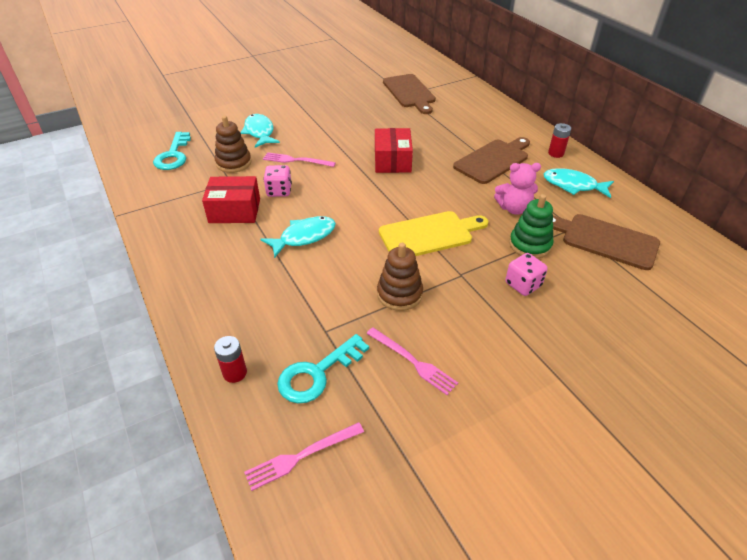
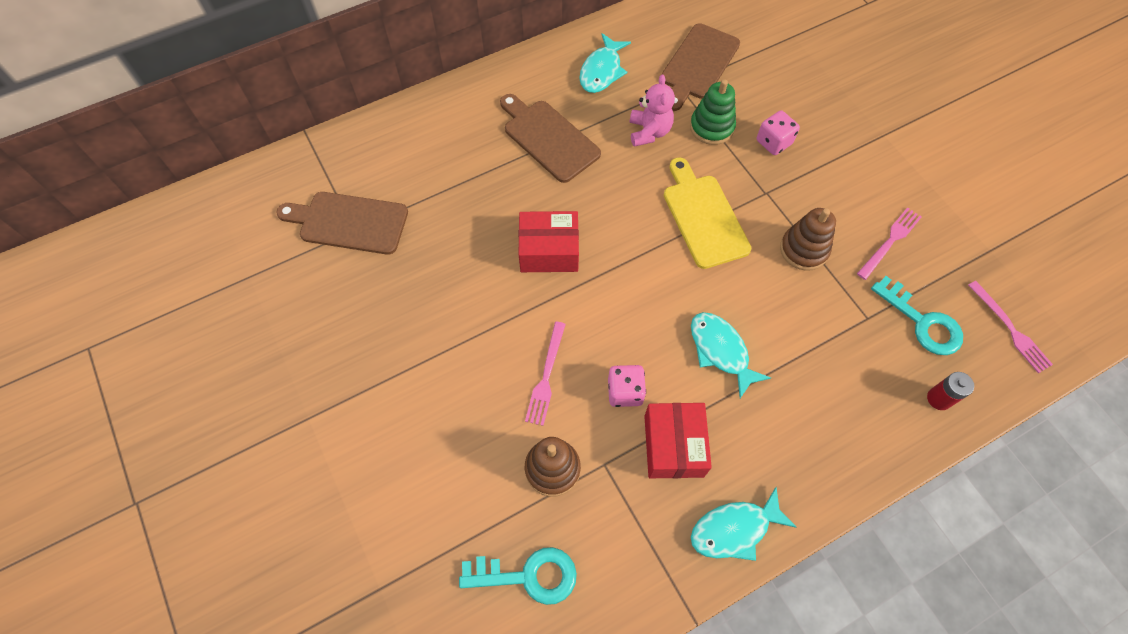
camera: 90 degrees left, 20 degrees up
(259, 132) = (460, 442): turquoise fish -> turquoise fish (734, 529)
(409, 92) = (349, 222): brown cutting board -> brown cutting board turned 150 degrees counterclockwise
(556, 153) = (533, 74): red battery -> none

